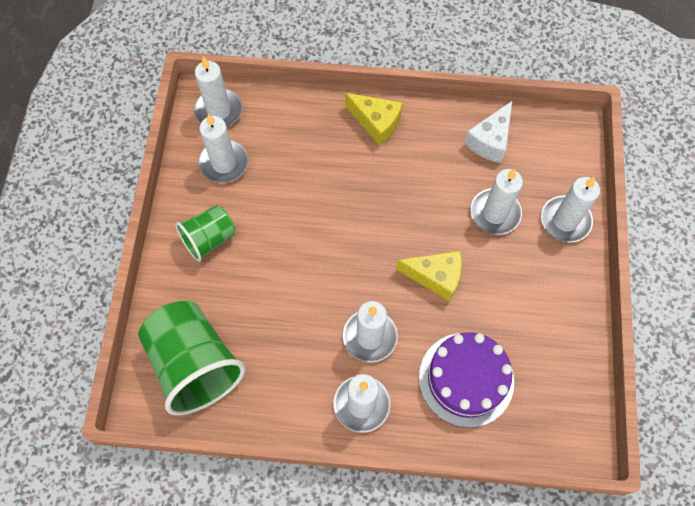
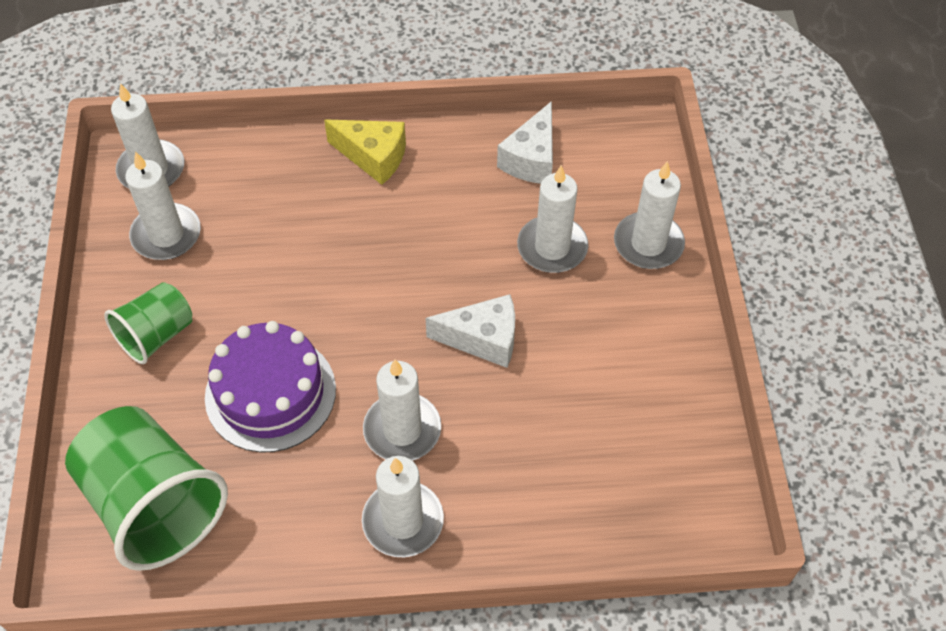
camera: 10 degrees left, 10 degrees down
(435, 277) = (483, 339): yellow cheese -> white cheese
(466, 379) = (545, 465): purple cake -> purple cake (270, 393)

